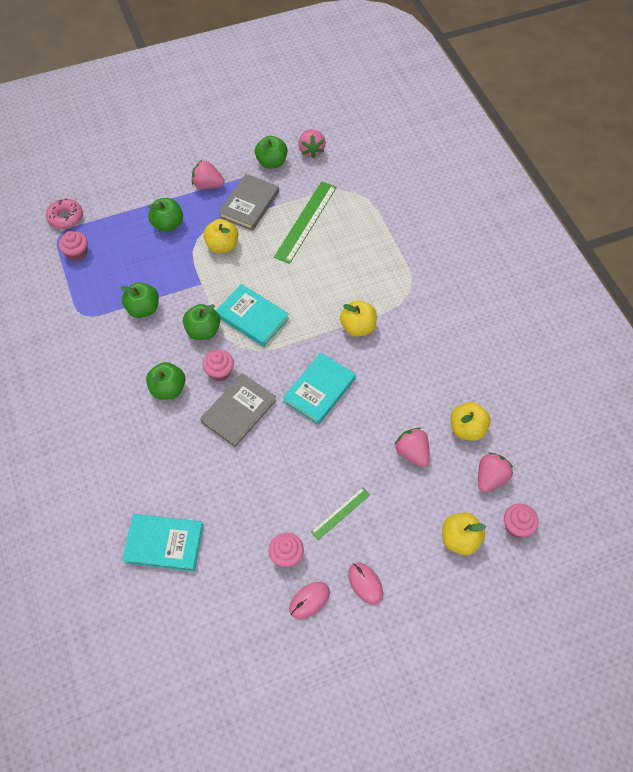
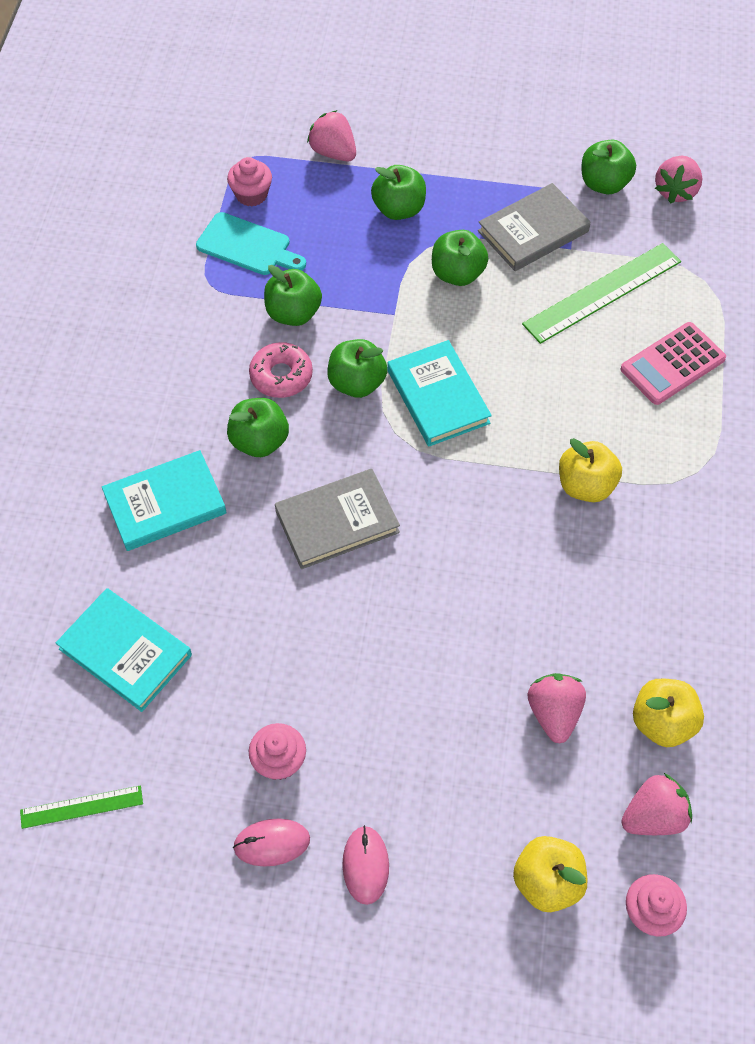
camera: 30 degrees right, 0 degrees up
(66, 218) = (266, 139): pink donut -> pink donut (281, 376)
(93, 283) = (247, 246): none -> turquoise cutting board
(208, 185) = (489, 177): pink strawberry -> pink strawberry (333, 152)
(219, 372) = (344, 452): pink cupcake -> none
(222, 246) = (457, 274): yellow apple -> green apple
(319, 390) = (471, 549): turquoise book -> turquoise book (165, 504)
(340, 513) = (392, 743): green ruler -> green ruler (81, 807)
(364, 243) = (672, 364): none -> pink calculator

